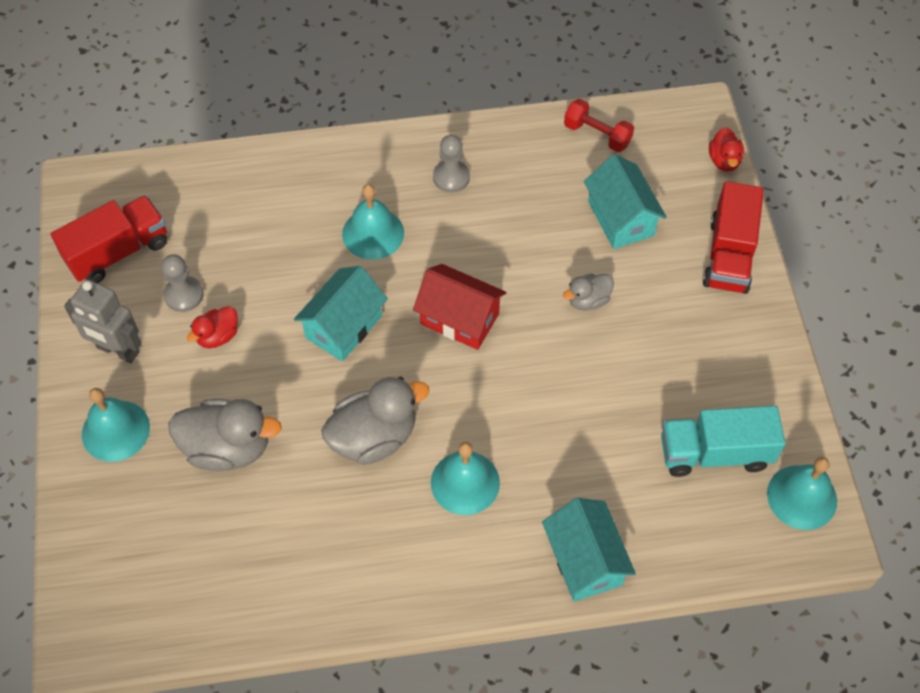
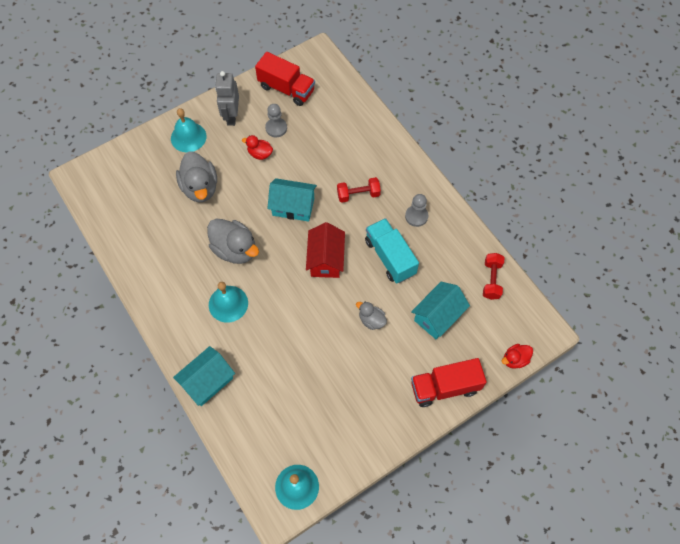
camera: 65 degrees right, 5 degrees up
(373, 233) = (358, 194): turquoise bell -> red dumbbell
(715, 453) = (304, 427): turquoise truck -> turquoise truck (390, 257)

